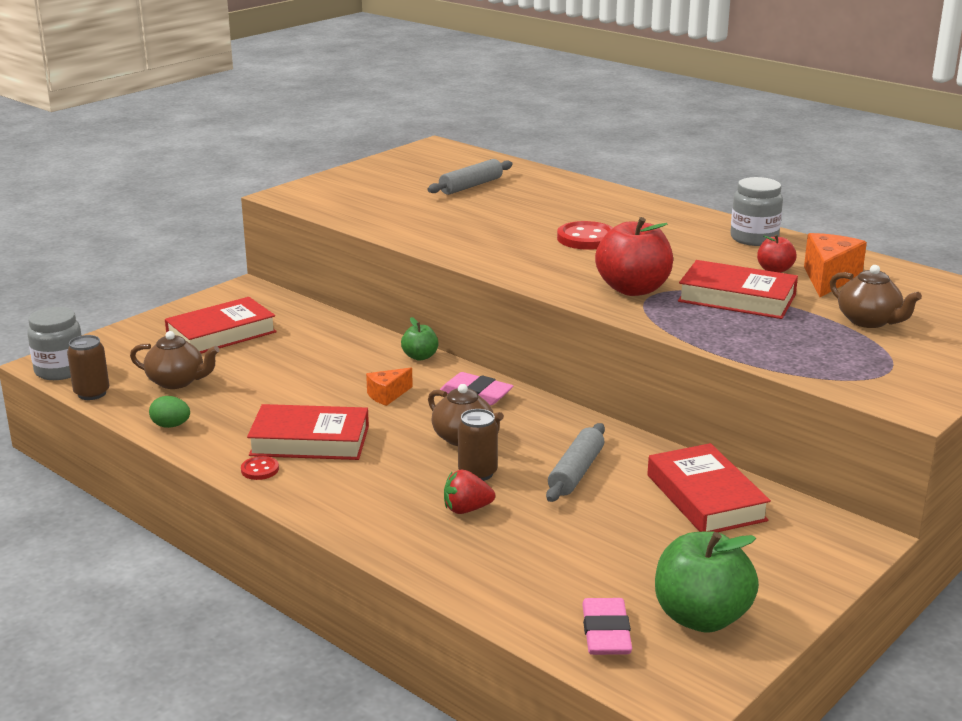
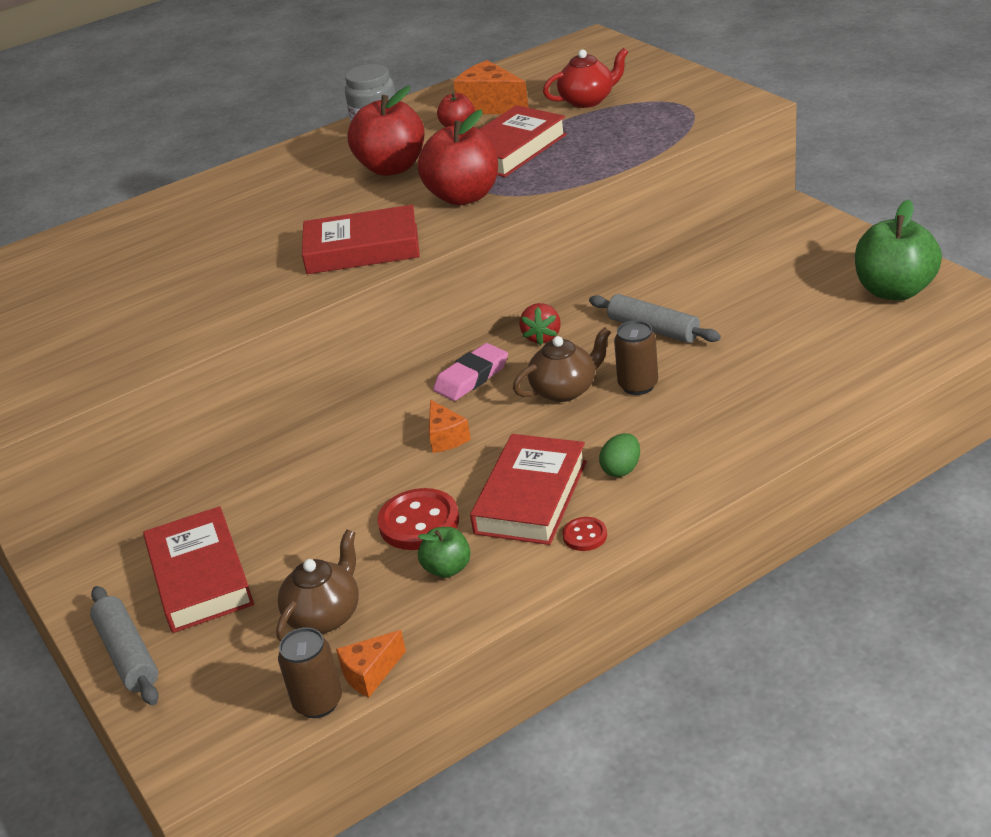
camera: 70 degrees left, 10 degrees up
(60, 370) = (224, 745): grey jar -> none
(115, 406) = (370, 673): none -> orange cheese
(171, 426) = (448, 615): green egg -> green egg (621, 469)
(420, 357) = (362, 411): green apple -> green apple (447, 568)
(466, 509) = (705, 396): red strawberry -> red strawberry (542, 337)
(471, 186) = (92, 275): grey rolling pin -> grey rolling pin (128, 654)
(586, 238) = (315, 212): red button -> red button (419, 522)
(606, 633) = (913, 336): pink eraser -> none
(677, 255) = (392, 168): none -> red apple
(706, 497) = (715, 268): red book -> red book (362, 249)
(869, 321) = (587, 100): brown teapot -> red teapot

